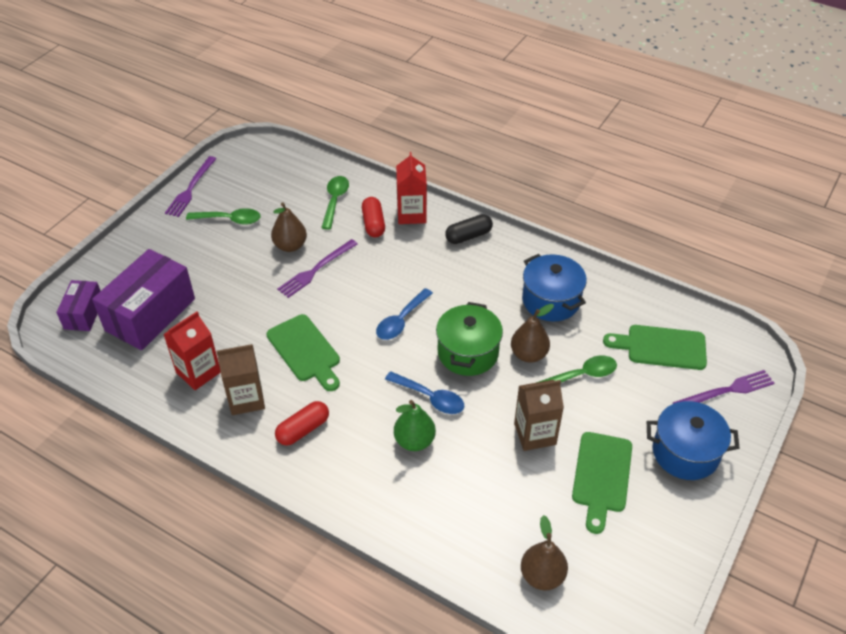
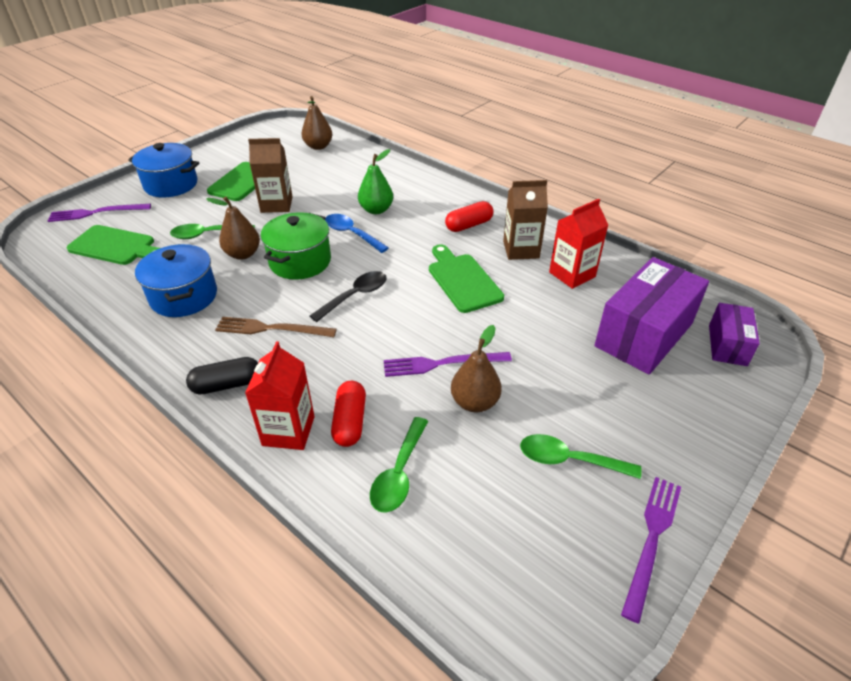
camera: 170 degrees left, 5 degrees down
(316, 270) = (442, 364): purple fork -> purple fork turned 150 degrees counterclockwise
(401, 321) = (355, 296): blue spoon -> black spoon
(459, 281) = (271, 329): none -> brown fork

